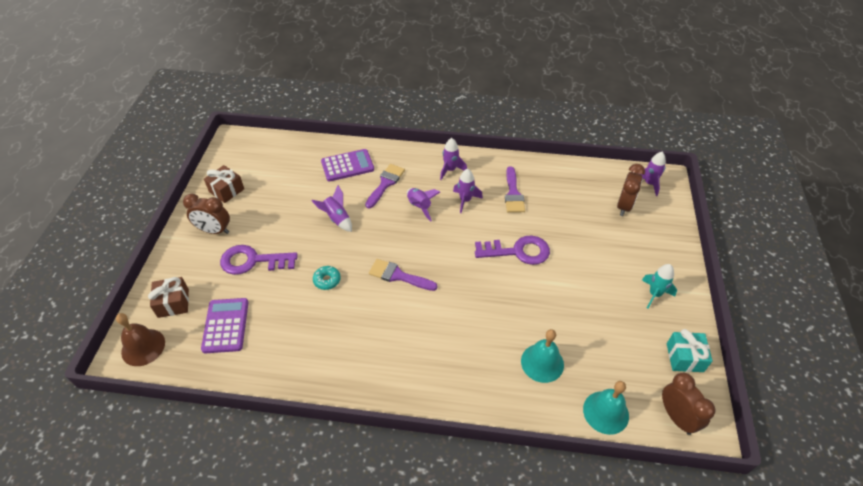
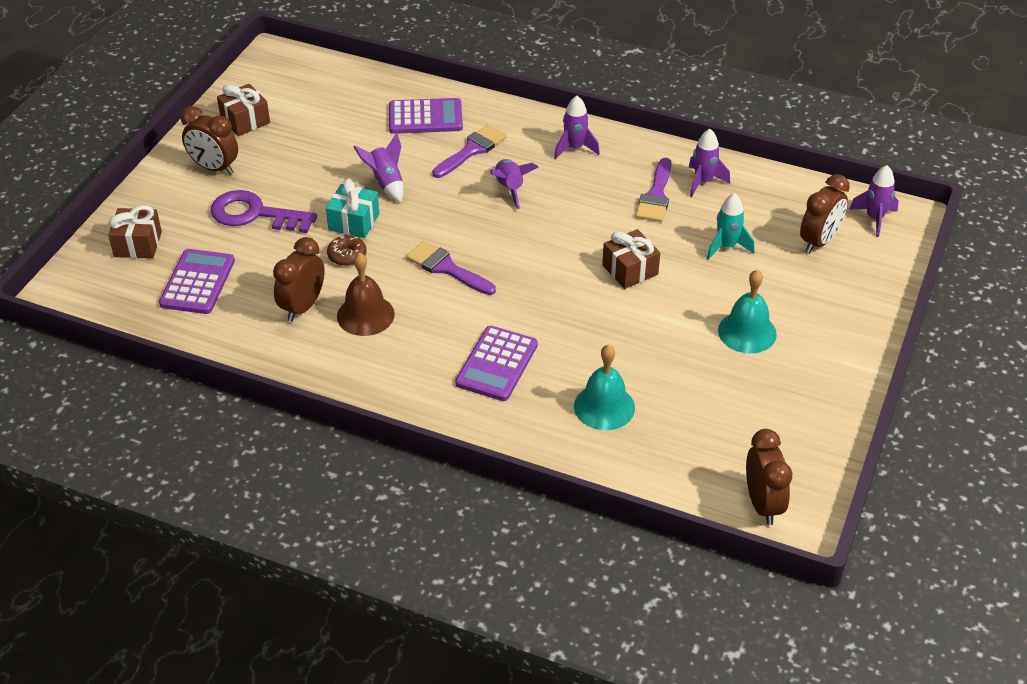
camera: 15 degrees right, 5 degrees down
(143, 347) = (88, 286): brown bell -> brown bell (365, 315)
(308, 329) = (303, 307): none -> brown clock
(327, 280) = (347, 255): turquoise donut -> brown donut
(458, 345) = (497, 364): none -> purple calculator
(465, 200) = (580, 192): purple rocket -> purple rocket (703, 182)
(518, 251) = (630, 270): purple key -> brown gift
(606, 412) = (666, 478): turquoise bell -> turquoise bell (747, 332)
(654, 294) = (807, 359): turquoise rocket -> turquoise rocket (727, 247)
(684, 357) = (811, 441): turquoise gift -> turquoise gift (354, 222)

